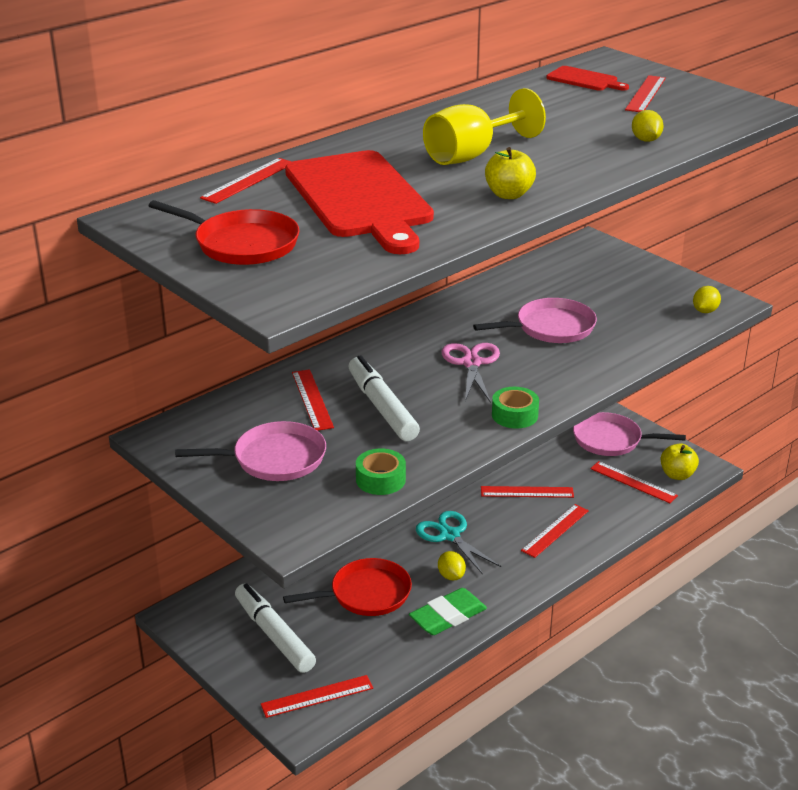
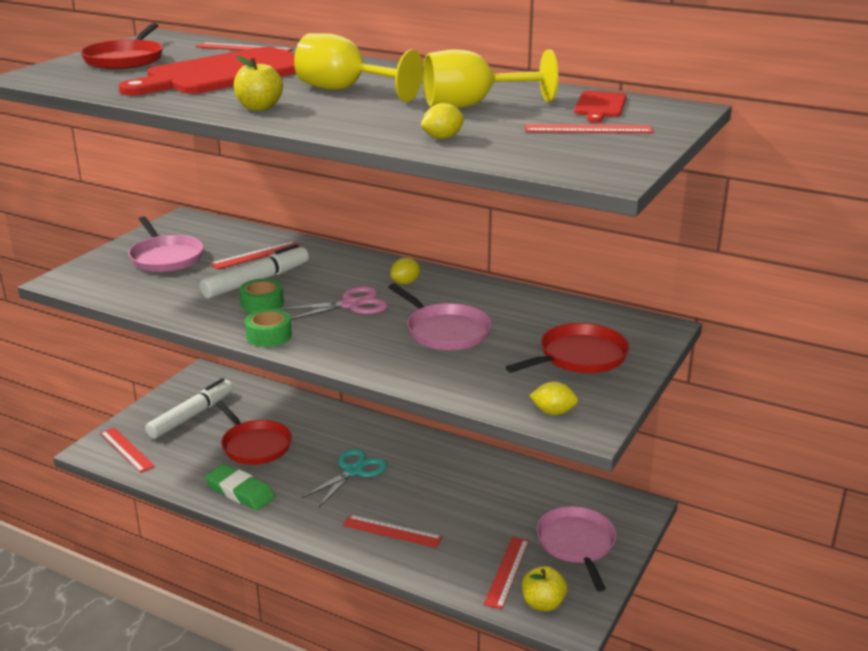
camera: 70 degrees right, 5 degrees down
(380, 479) = (147, 297): green tape -> green tape (262, 303)
(451, 576) = (295, 483): yellow lemon -> yellow lemon (405, 282)
(527, 492) = (445, 503): red ruler -> none
(556, 117) = (472, 105): none -> yellow goblet
(623, 282) = (579, 357): none -> red pan

